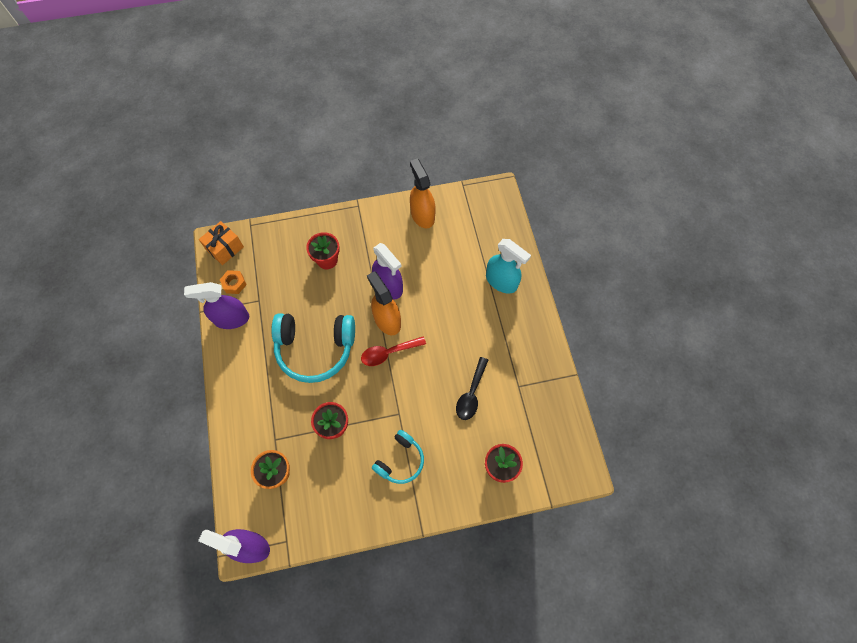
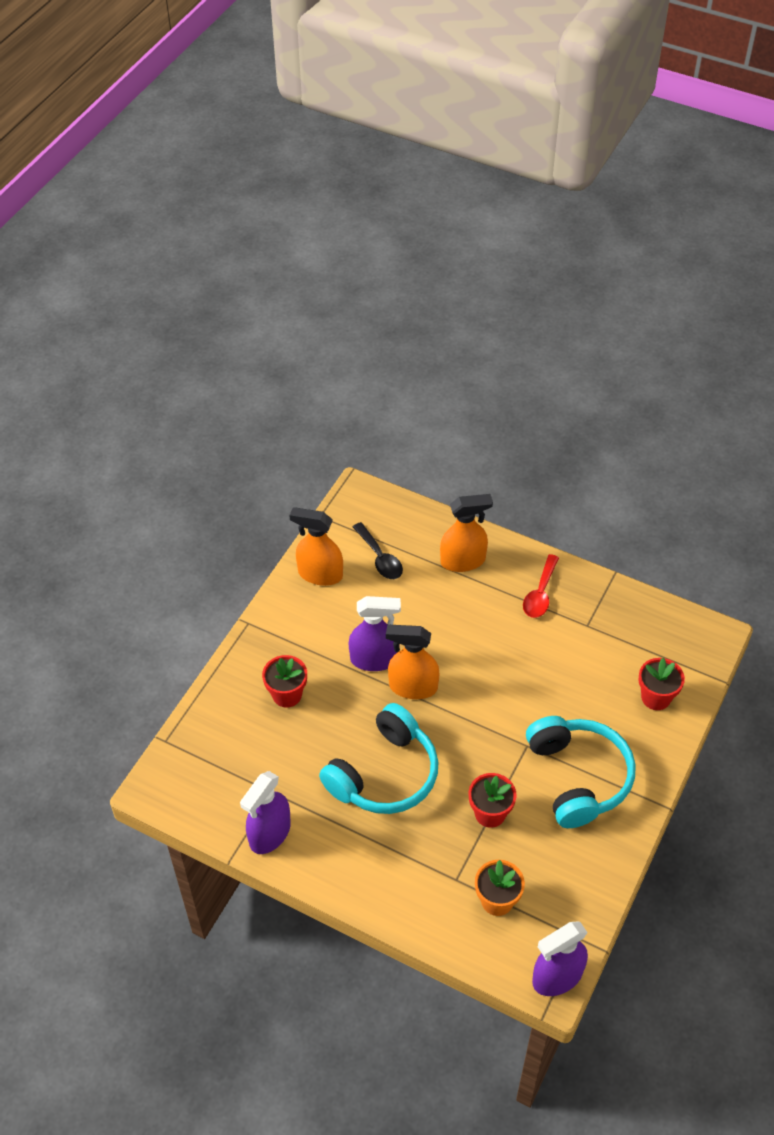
camera: 50 degrees left, 15 degrees down
(225, 248) = (170, 785): orange gift -> none
(234, 284) = (227, 804): orange nut -> none
(388, 353) = (451, 710): red spoon -> red spoon (540, 594)
(400, 460) = (578, 777): turquoise headphones -> turquoise headphones, size x1.76
(471, 394) = (560, 669): black spoon -> black spoon (380, 558)
(501, 281) = (463, 561): turquoise spray bottle -> orange spray bottle

